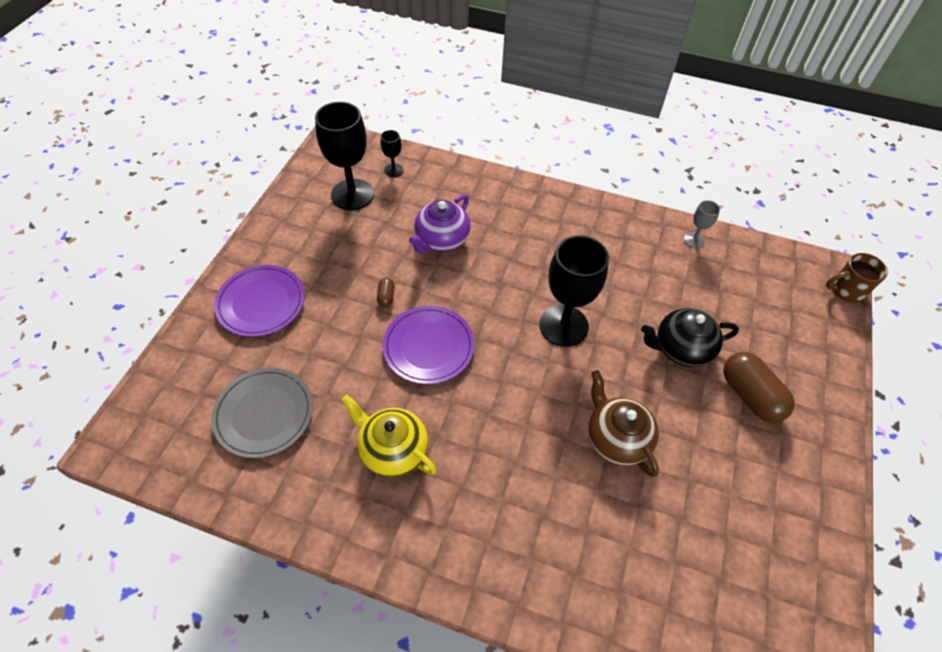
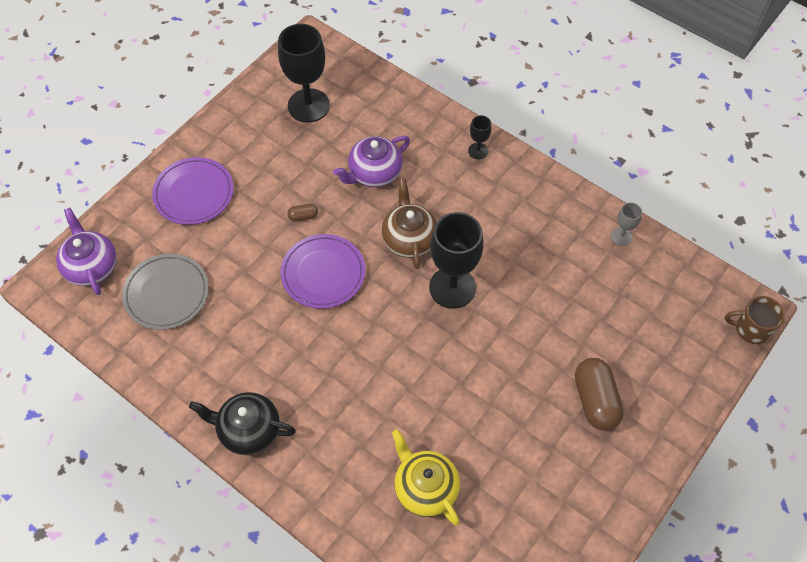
camera: 20 degrees right, 5 degrees up
(166, 408) = (92, 266): none -> purple teapot
(386, 297) = (303, 216): brown capsule -> brown capsule turned 60 degrees clockwise
(393, 170) = (356, 88): black goblet -> black goblet (478, 151)
(393, 450) = (260, 354): yellow teapot -> yellow teapot (425, 488)
(616, 438) = (453, 401): brown teapot -> brown teapot (409, 239)
(681, 349) = (552, 339): black teapot -> black teapot (248, 430)

